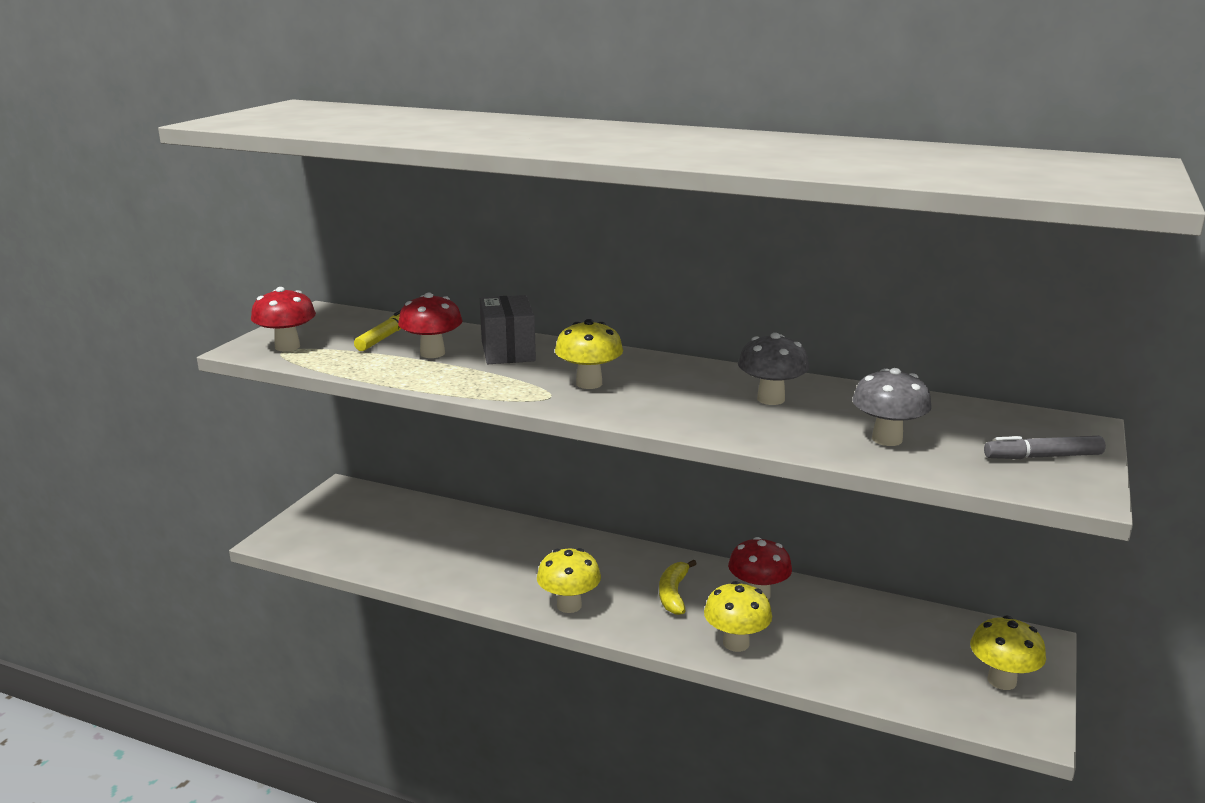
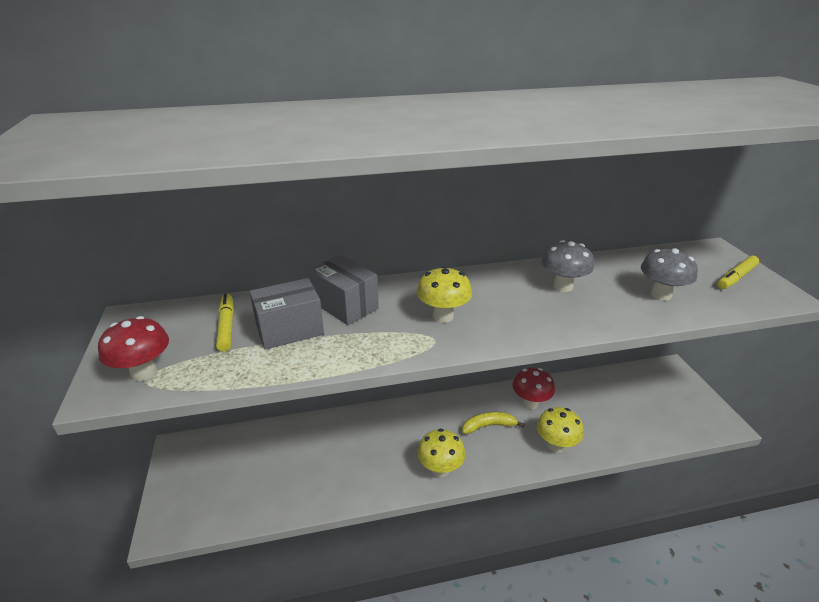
camera: 35 degrees left, 10 degrees up
(432, 353) = (289, 330): red mushroom -> grey box
(673, 594) = (488, 426): yellow banana -> yellow banana turned 105 degrees clockwise
(1001, 681) = (685, 400): yellow mushroom -> none
(1043, 457) = (736, 277): grey marker -> yellow marker

